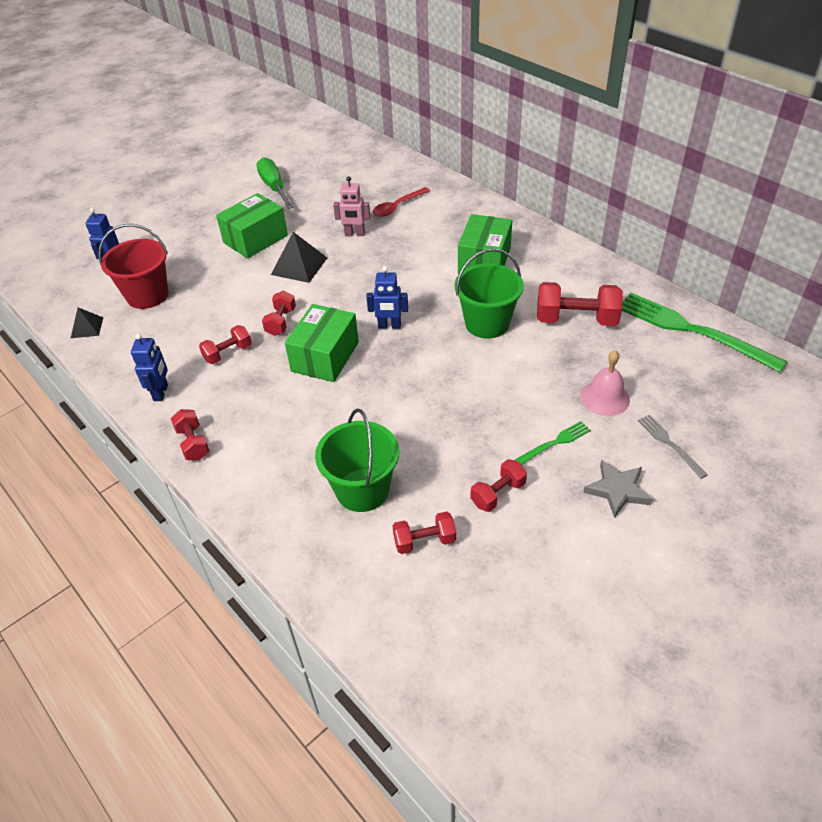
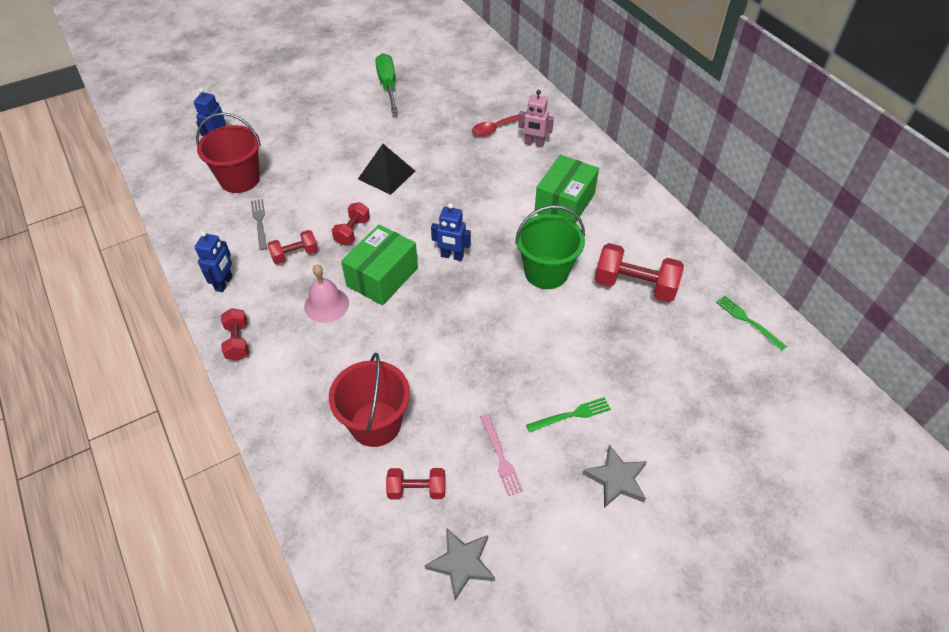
camera: 10 degrees right, 5 degrees up
(87, 327) = (177, 202): black pyramid -> none
(255, 239) = (354, 138): green box -> none
(354, 234) = (448, 150): pink robot -> pink robot (534, 143)
(362, 490) = (375, 424): green bucket -> red bucket
(492, 598) = (461, 563): none -> grey star
(498, 494) = (500, 457): red dumbbell -> pink fork
(605, 398) = (636, 377): pink bell -> pink bell (326, 305)
(670, 444) = (684, 441): grey fork -> grey fork (260, 222)
(692, 330) = (748, 321): green fork -> green fork, size x0.46

